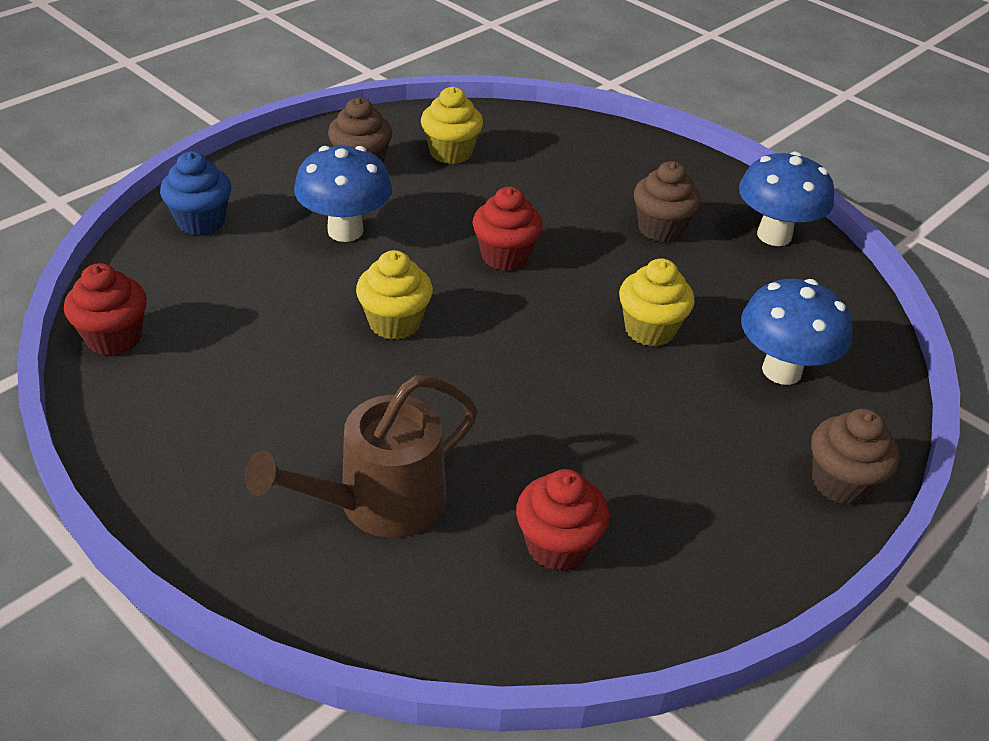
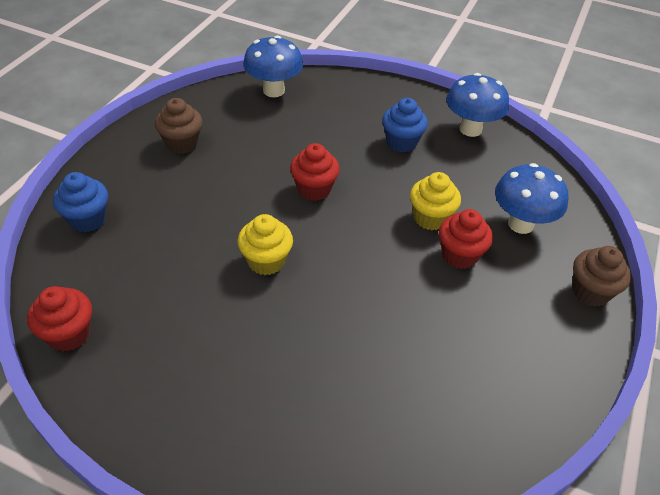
camera: 20 degrees left, 5 degrees up
(345, 231) = (196, 199): blue mushroom -> blue mushroom (273, 90)
(379, 503) = (324, 403): brown watering can -> none
(451, 152) = (239, 119): yellow cupcake -> none
(557, 546) = (451, 394): red cupcake -> red cupcake (459, 255)
(660, 229) = (401, 142): brown cupcake -> blue cupcake

